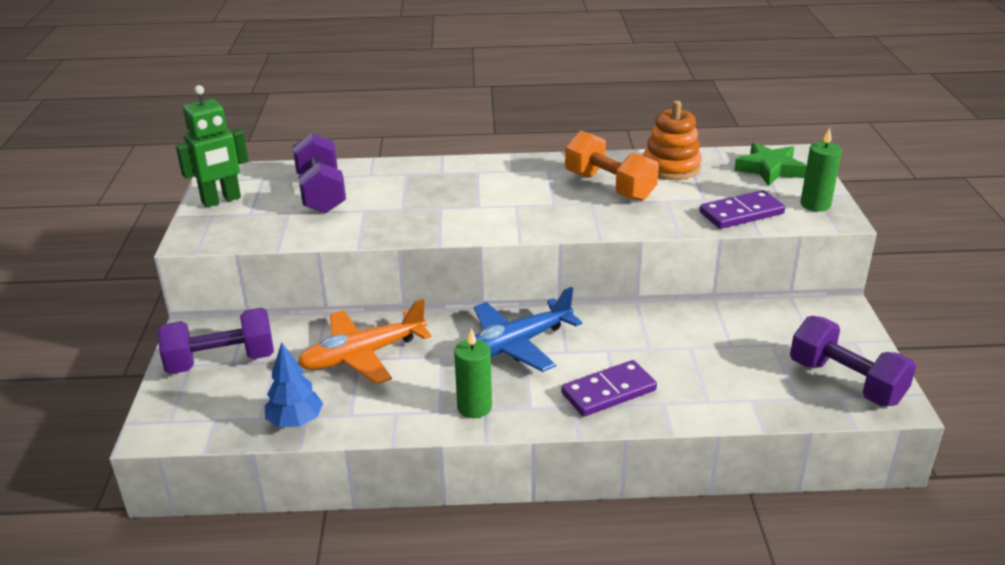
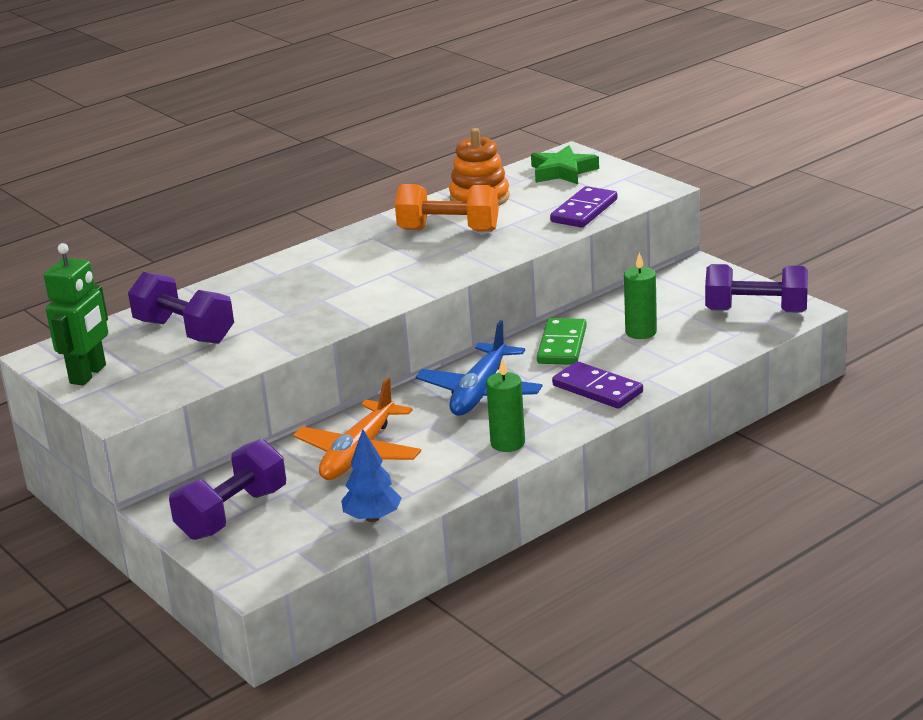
camera: 35 degrees left, 5 degrees down
(609, 392) = (597, 389): purple domino -> purple domino turned 75 degrees counterclockwise
(631, 332) = (562, 345): none -> green domino
(815, 204) = (632, 185): green candle -> green candle (641, 332)

